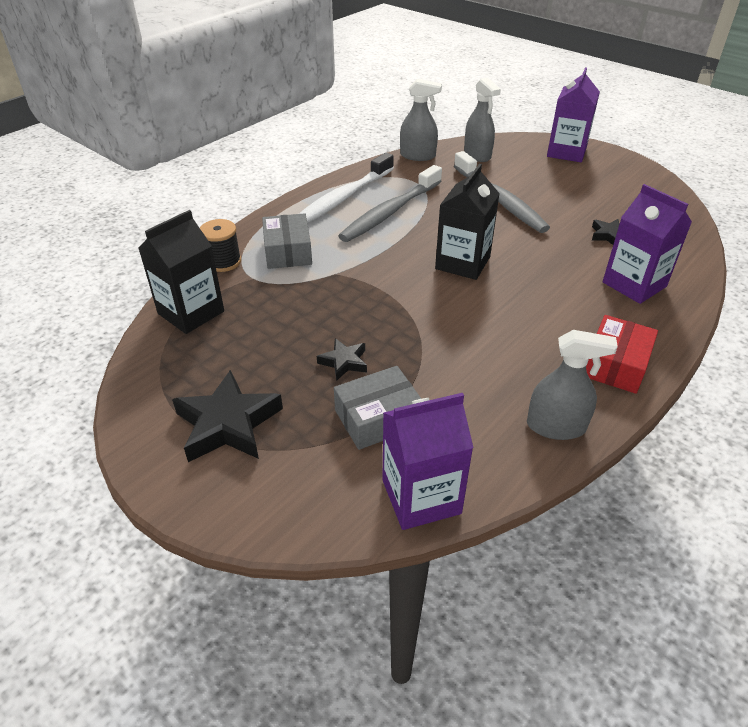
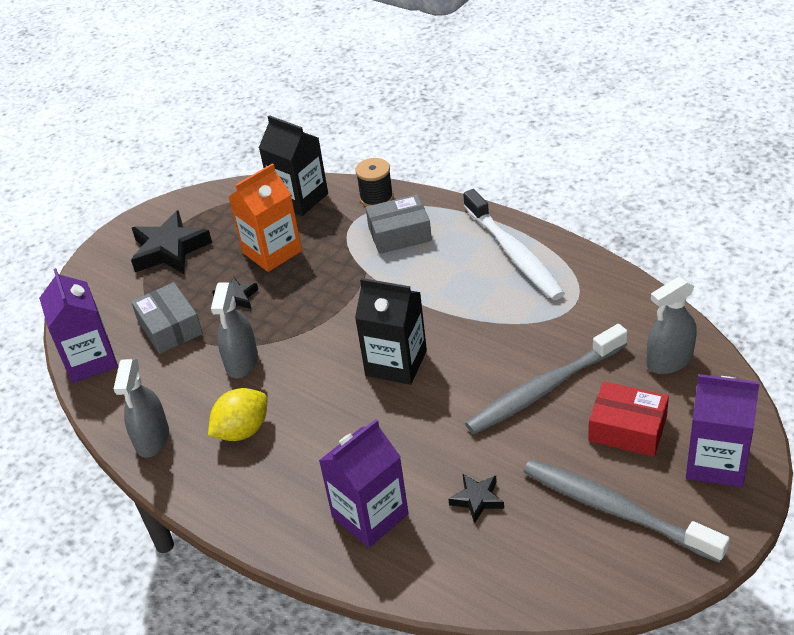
camera: 90 degrees right, 0 degrees up
(275, 334) = (272, 252): none -> orange carton
(343, 198) = (514, 253): white toothbrush -> white toothbrush turned 150 degrees counterclockwise
(390, 212) = (492, 295): grey toothbrush -> grey toothbrush (616, 510)
(417, 156) = (644, 302): grey spray bottle -> grey spray bottle (242, 362)
(543, 357) = (242, 430): none -> yellow lemon
(615, 364) = (230, 487): red box -> red box (627, 429)

